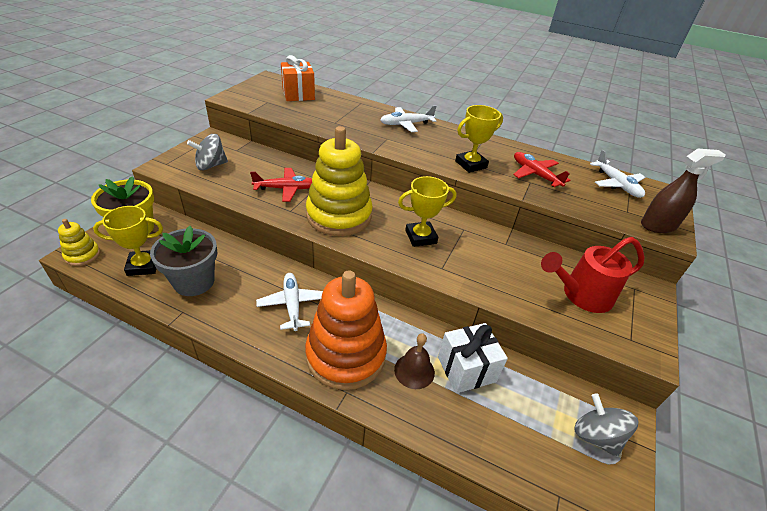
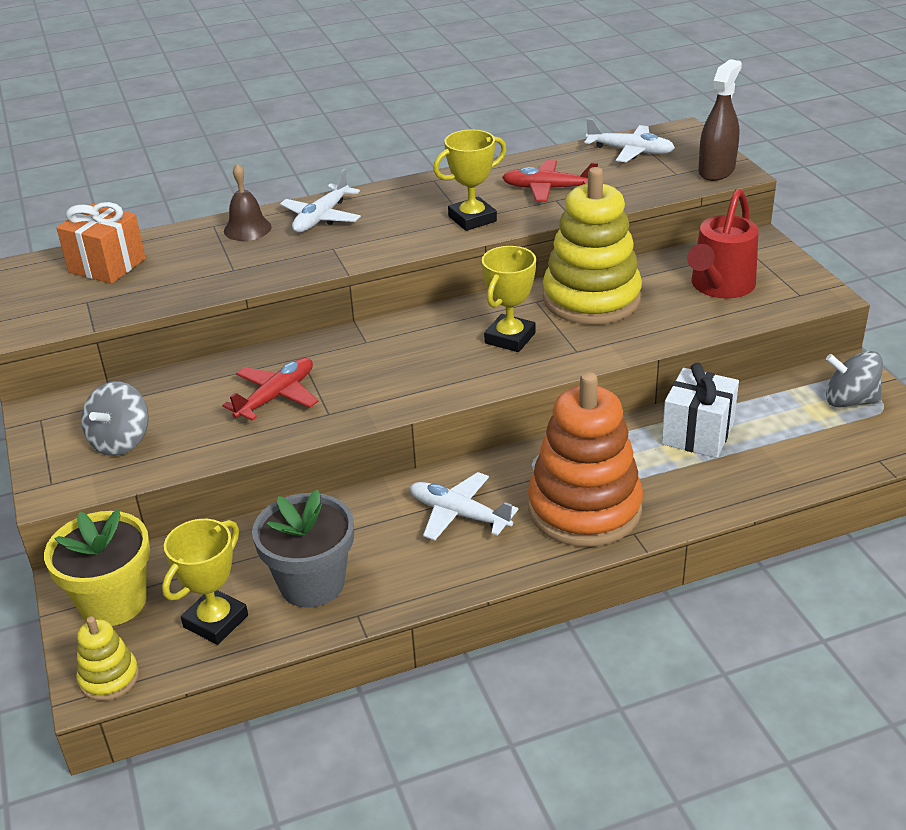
camera: 40 degrees left, 5 degrees down
(339, 215) = (391, 379): yellow stacking toy -> yellow stacking toy (591, 299)
(414, 371) = (660, 470): brown bell -> brown bell (247, 229)
(471, 164) = (472, 219): yellow trophy -> yellow trophy turned 45 degrees clockwise

